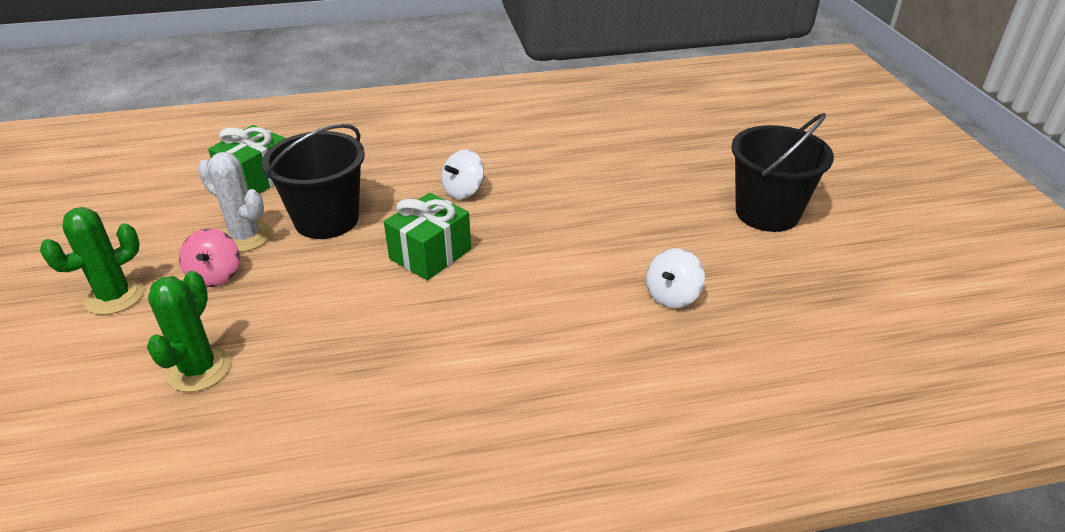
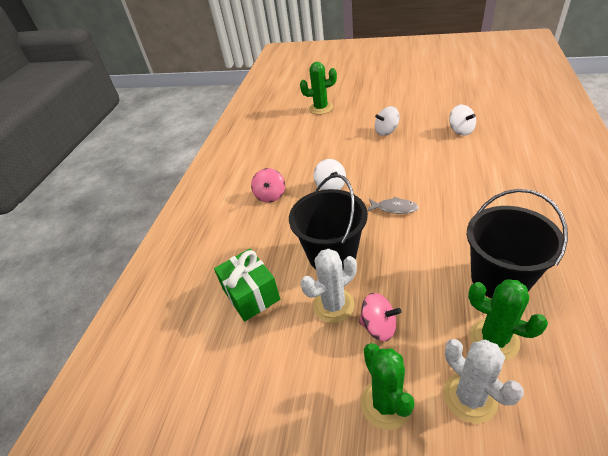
camera: 60 degrees left, 5 degrees up
(118, 356) = (470, 397): none -> white cactus
(429, 149) = (270, 195): none -> pink spinning top
(430, 254) = (394, 208): green gift -> grey fish
(628, 215) = (386, 131): none -> white spinning top
(664, 140) = (321, 108): none -> green cactus
(767, 213) = (403, 93): black bucket -> black bucket (499, 279)

